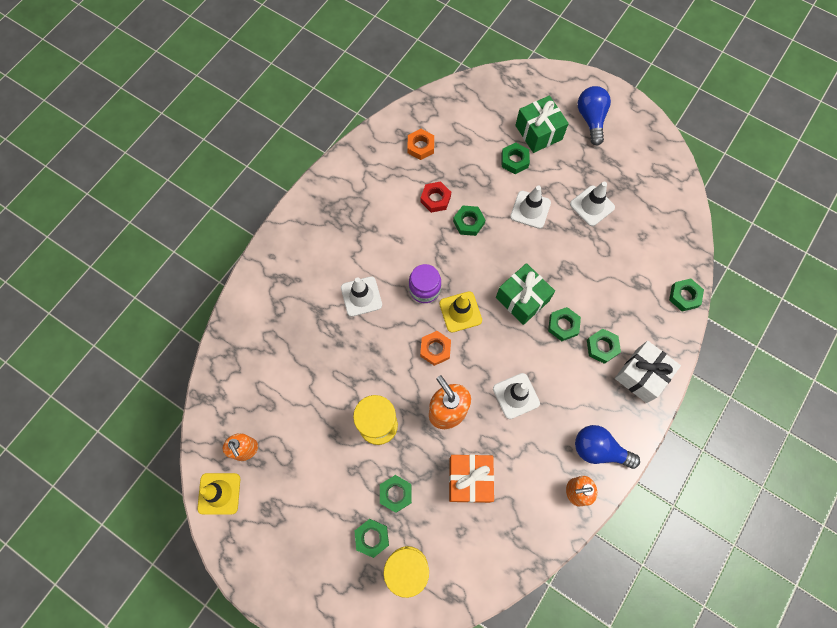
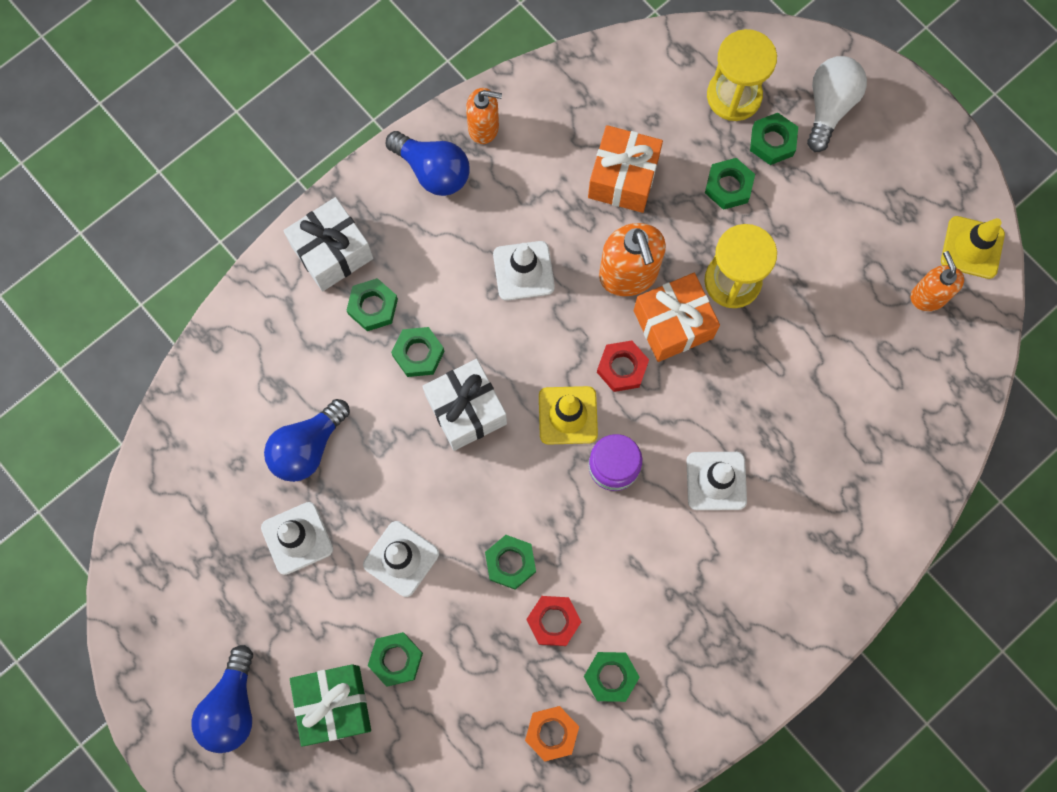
camera: 165 degrees left, 5 degrees up
(336, 578) = (829, 107): none -> white light bulb
(410, 385) = (673, 324): none -> orange gift
(435, 349) = (622, 368): orange nut -> red nut
(522, 299) = (466, 410): green gift -> white gift
(606, 255) = (307, 447): none -> blue light bulb
(684, 296) = (217, 350): green nut -> green nut (610, 677)

